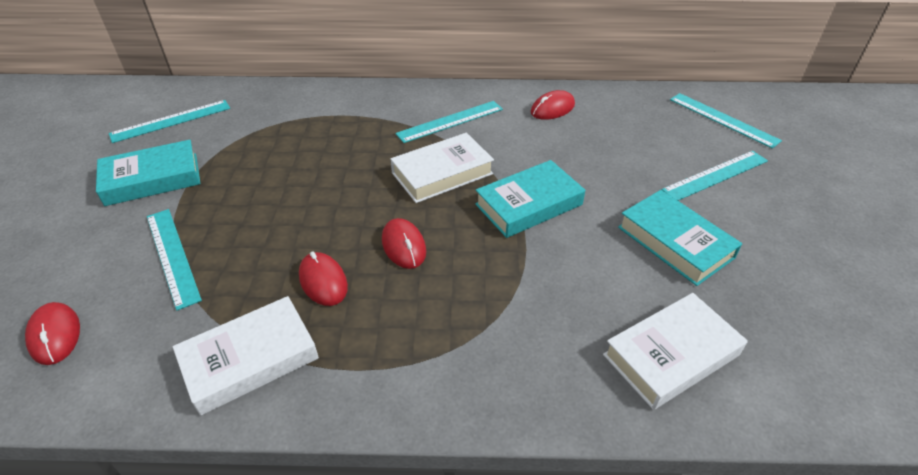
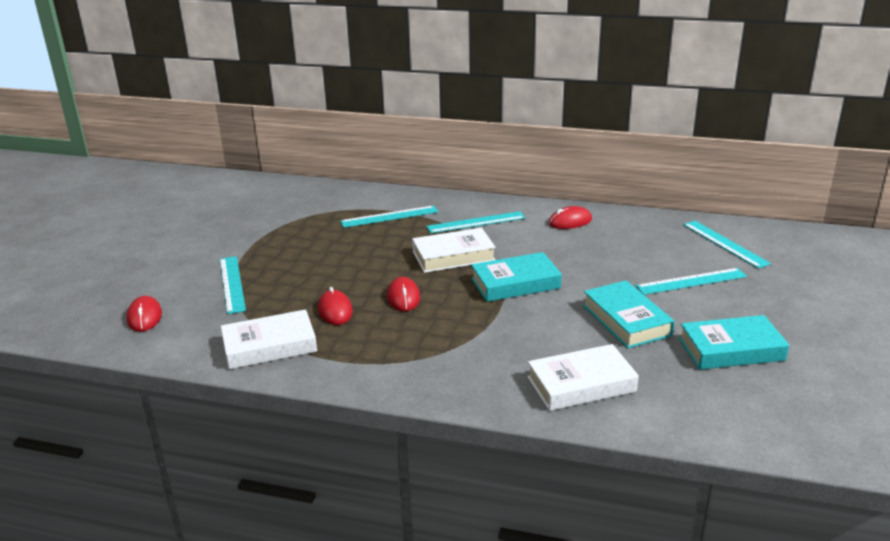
camera: 15 degrees right, 15 degrees down
(152, 179) = (229, 237): turquoise book -> turquoise book (731, 349)
(171, 121) = (252, 202): turquoise ruler -> turquoise ruler (389, 216)

